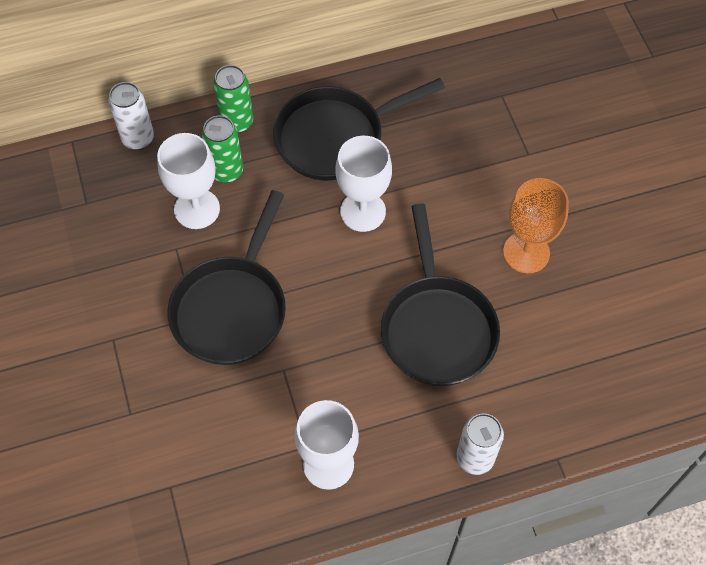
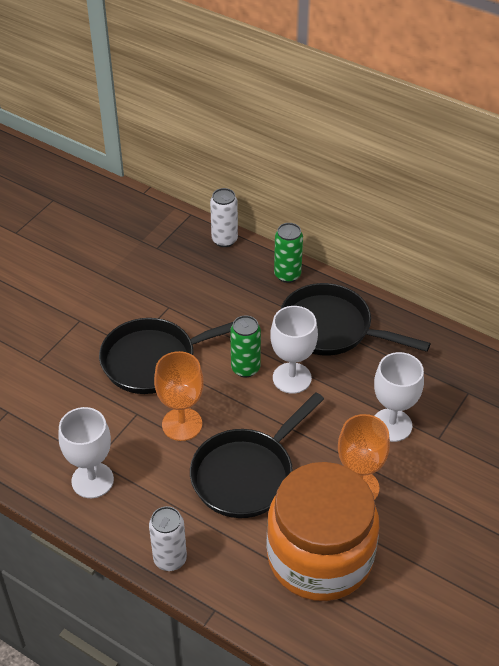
camera: 50 degrees right, 15 degrees down
(197, 209) = (205, 298): white goblet -> white goblet (392, 425)
(226, 171) = (247, 293): green can -> green can (245, 368)
(332, 340) = (182, 424): none -> orange goblet
(571, 335) = (320, 556): none -> orange jar

